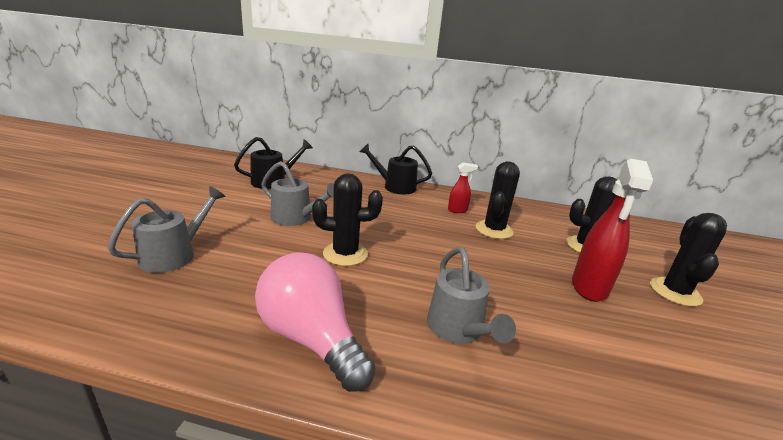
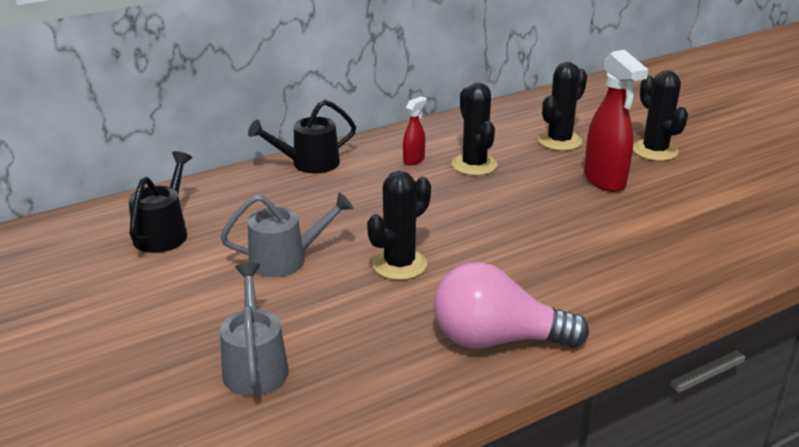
camera: 40 degrees left, 5 degrees up
(458, 330) = (572, 268): grey watering can -> none

